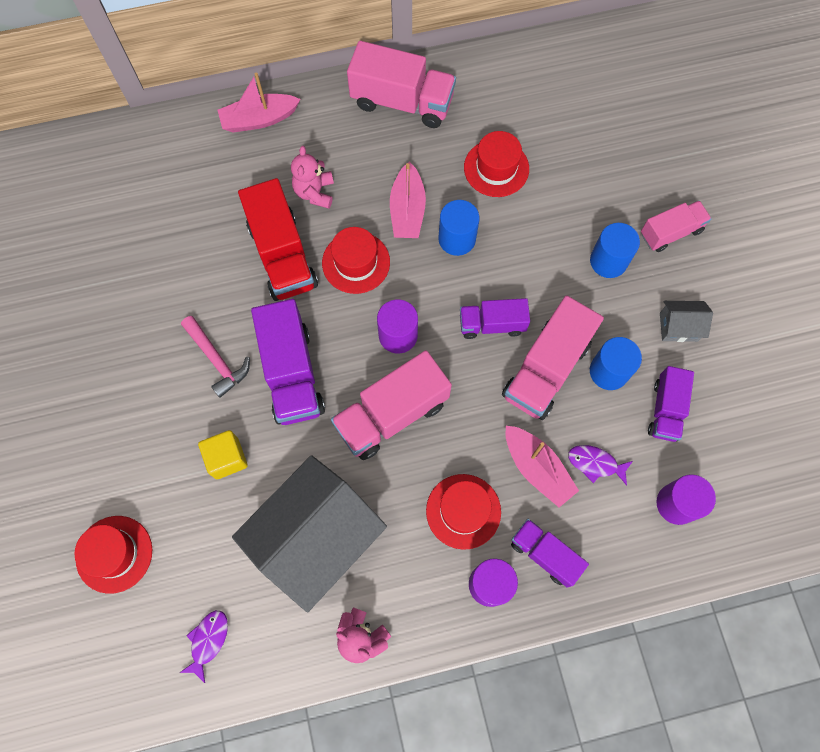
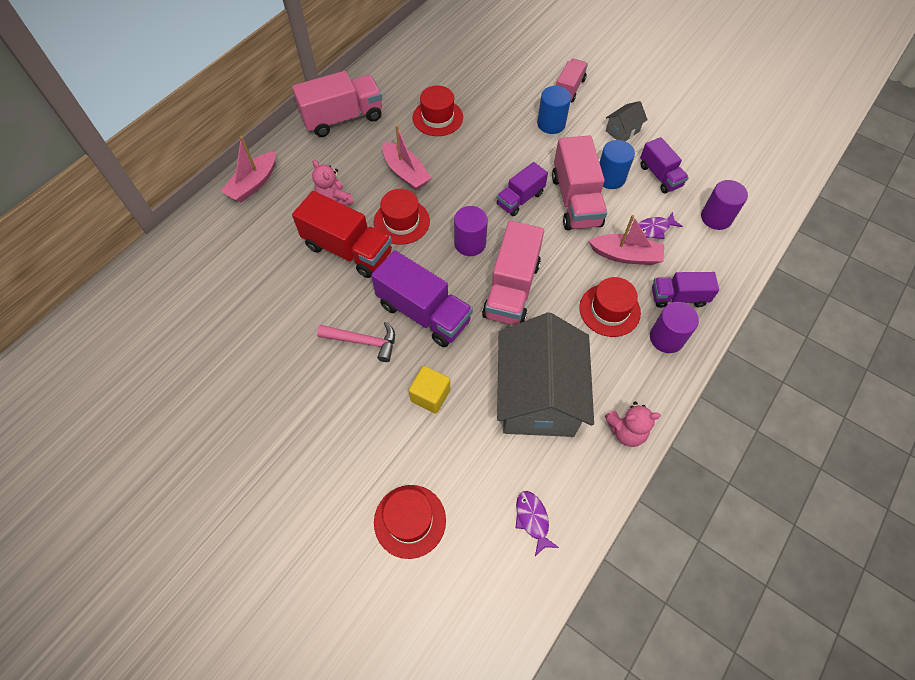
camera: 40 degrees left, 10 degrees down
(457, 239) = (452, 168): blue cylinder -> none

